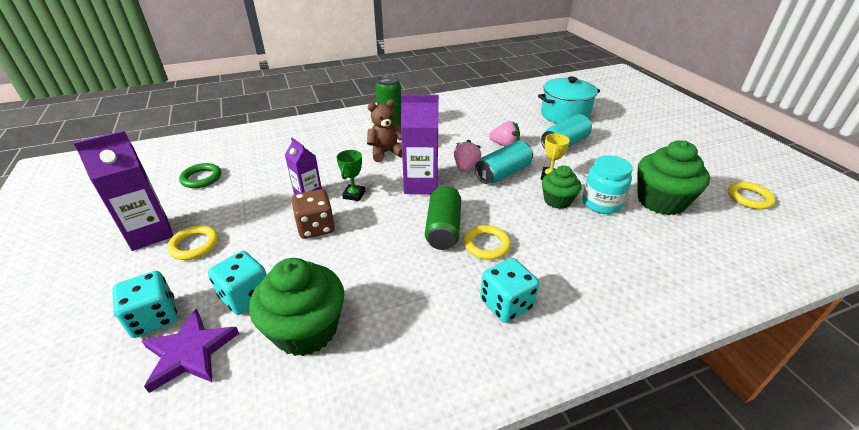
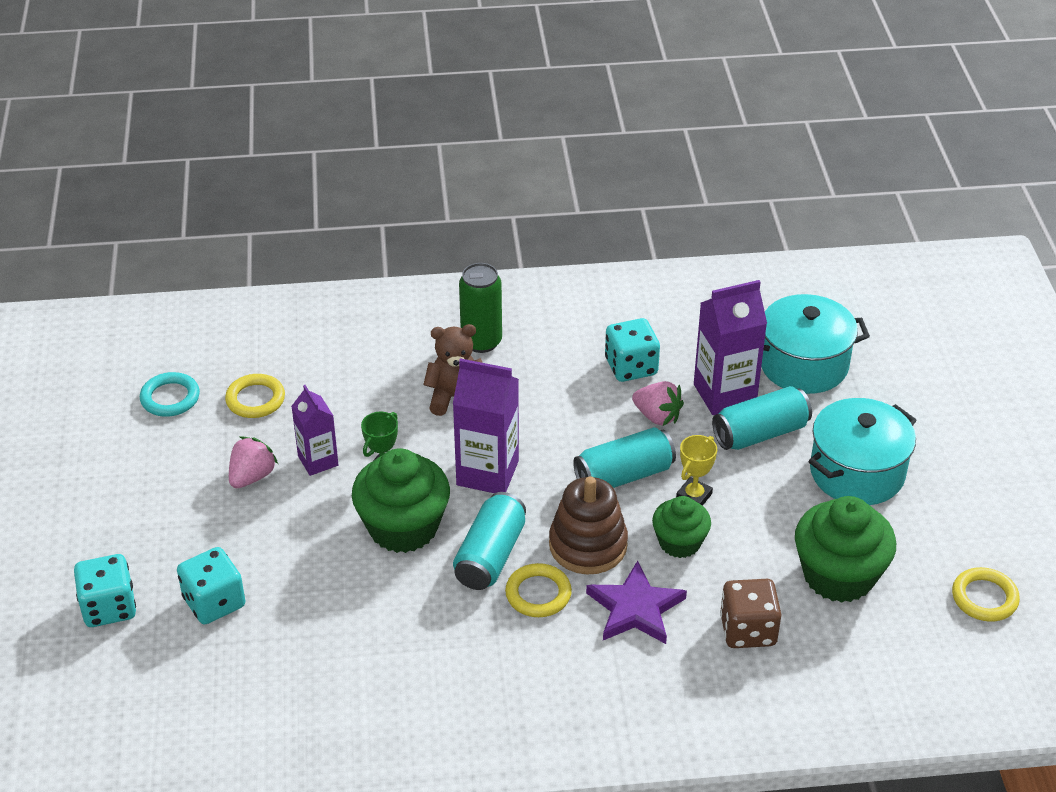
camera: 15 degrees right, 5 degrees up
(150, 233) = (101, 485): purple carton -> purple carton (724, 394)
(190, 352) = (147, 657): purple star -> purple star (635, 608)
(194, 245) = (157, 515): yellow ring -> yellow ring (255, 399)
(201, 178) = (170, 398): green ring -> turquoise ring
(306, 329) = (277, 659): green cupcake -> green cupcake (403, 527)
(316, 227) = (317, 519): brown dice -> brown dice (748, 630)
(443, 228) = (490, 556): green can -> turquoise can
(465, 167) = (570, 452): pink strawberry -> pink strawberry (252, 476)
(503, 211) = (588, 545): none -> brown stacking toy
(506, 304) = (523, 679): turquoise dice -> turquoise dice (631, 367)
(601, 203) = (743, 561): turquoise jar -> none
(628, 153) = (857, 472): none -> turquoise pot

